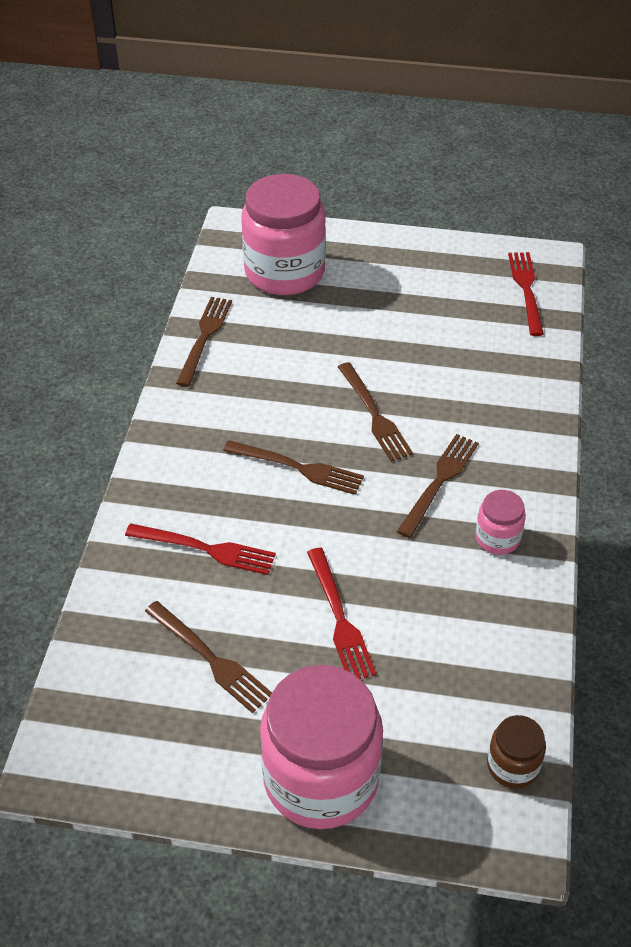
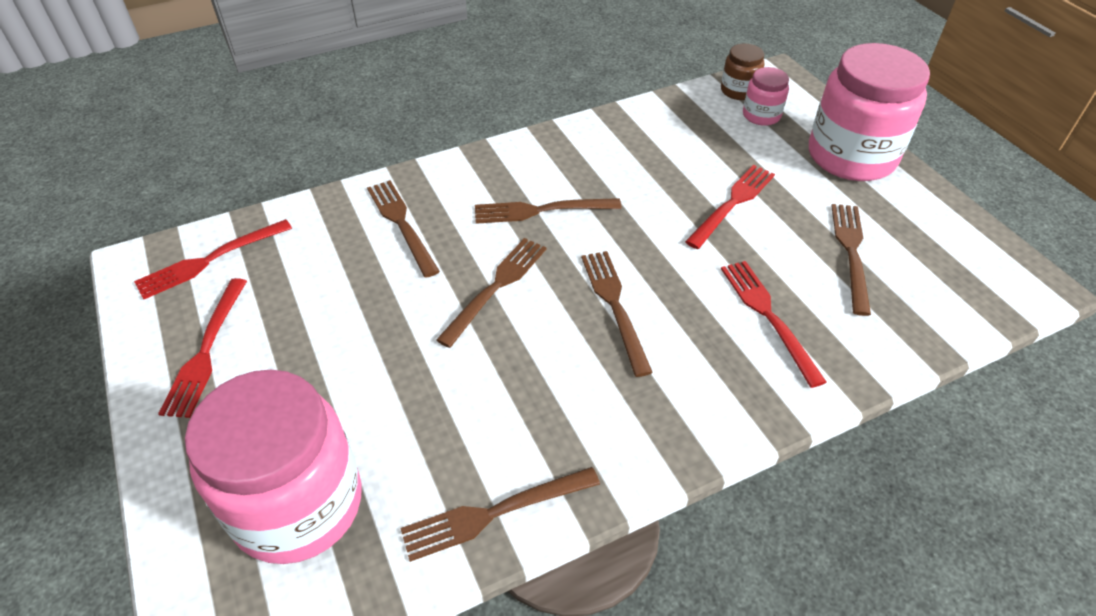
camera: 125 degrees left, 0 degrees up
(433, 268) = (206, 352): none -> red fork
(491, 394) = (401, 223): none -> brown fork
(497, 538) = (569, 158): pink jar -> pink jar (761, 115)

